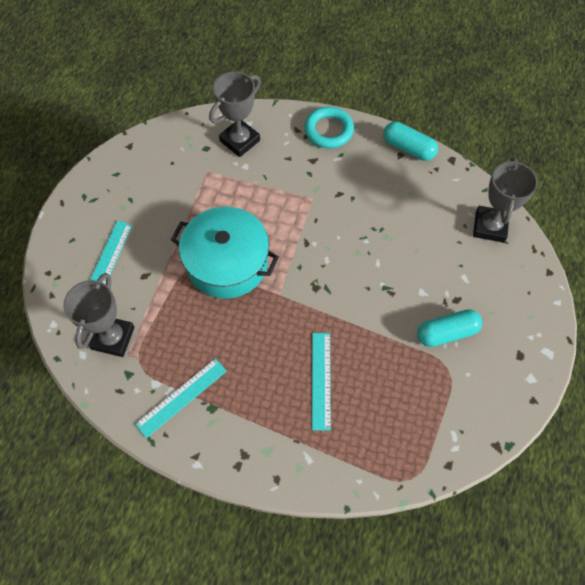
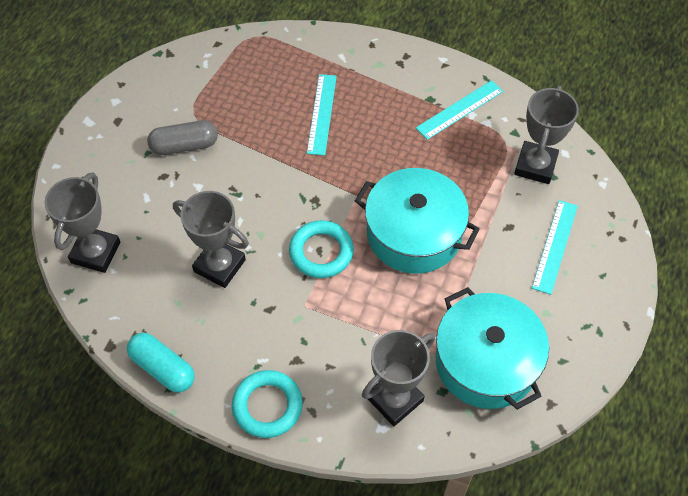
camera: 175 degrees left, 5 degrees down
(173, 169) = (486, 362): none -> turquoise pot
(304, 241) = (321, 252): none -> turquoise ring
(385, 223) = (219, 265): none -> grey trophy
(446, 333) = (184, 145): turquoise capsule -> grey capsule

